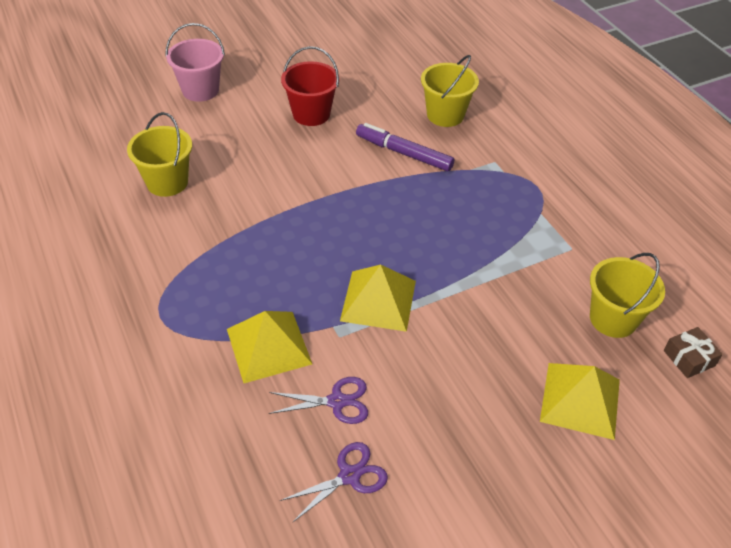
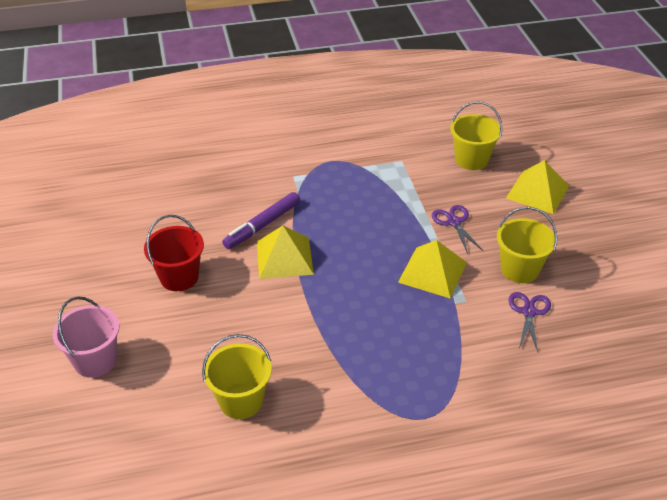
camera: 75 degrees left, 5 degrees down
(269, 346) = (469, 345): yellow pyramid -> yellow pyramid (284, 257)
(350, 476) = (593, 315): purple scissors -> purple scissors (454, 222)
(445, 115) = (221, 190): yellow bucket -> yellow bucket (519, 269)
(689, 358) = (509, 138): brown gift -> none

